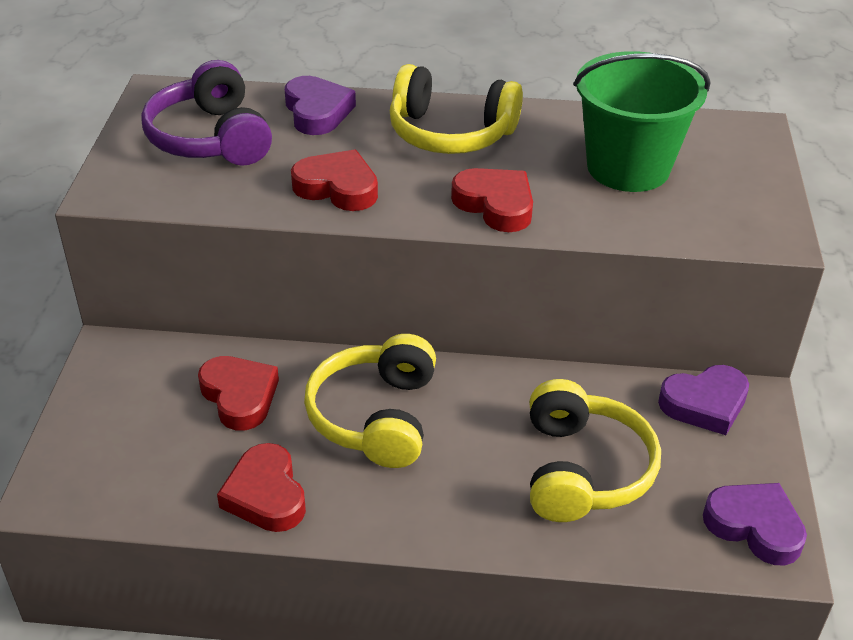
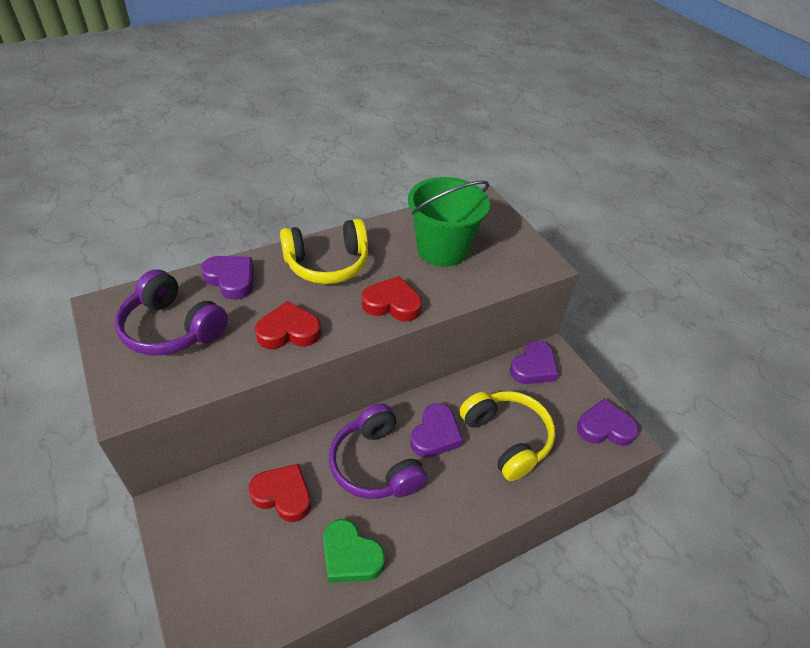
camera: 35 degrees left, 5 degrees up
(266, 495) = (350, 556): red heart -> green heart
(376, 416) = (376, 464): yellow headphones -> purple headphones
(483, 420) = (435, 434): none -> purple heart

